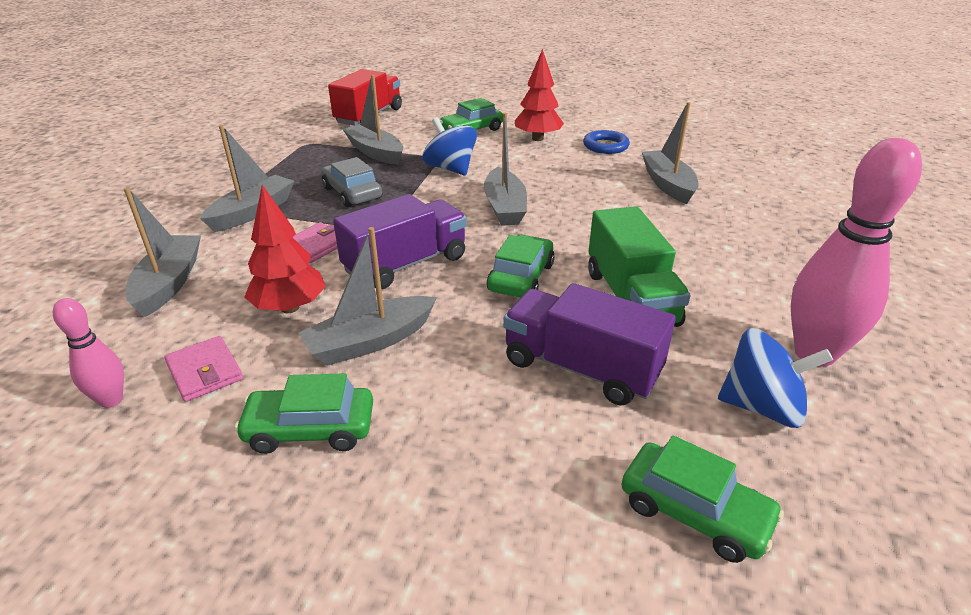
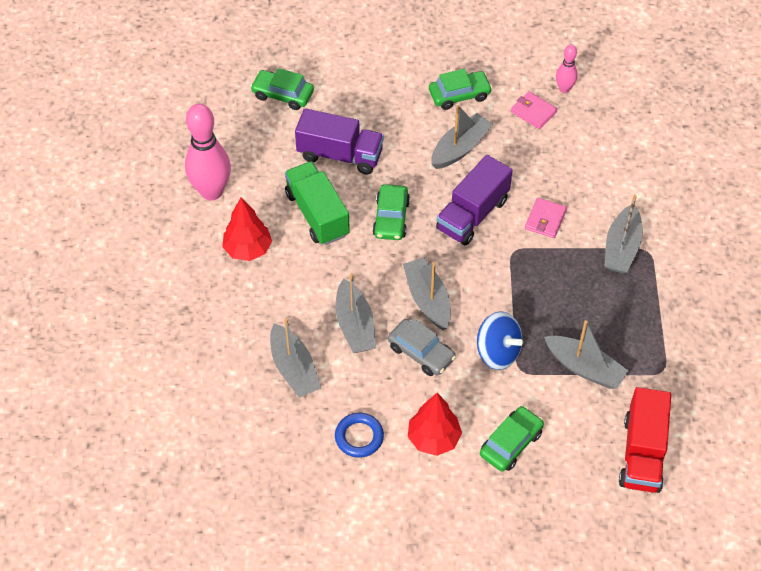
camera: 165 degrees right, 20 degrees up
(169, 283) = (612, 165): grey boat -> grey boat (355, 325)
(290, 308) = (522, 162): red tree -> red tree (248, 249)
(352, 193) = (562, 291): grey car -> grey car (421, 352)
(761, 407) = (247, 150): blue spinning top -> none

